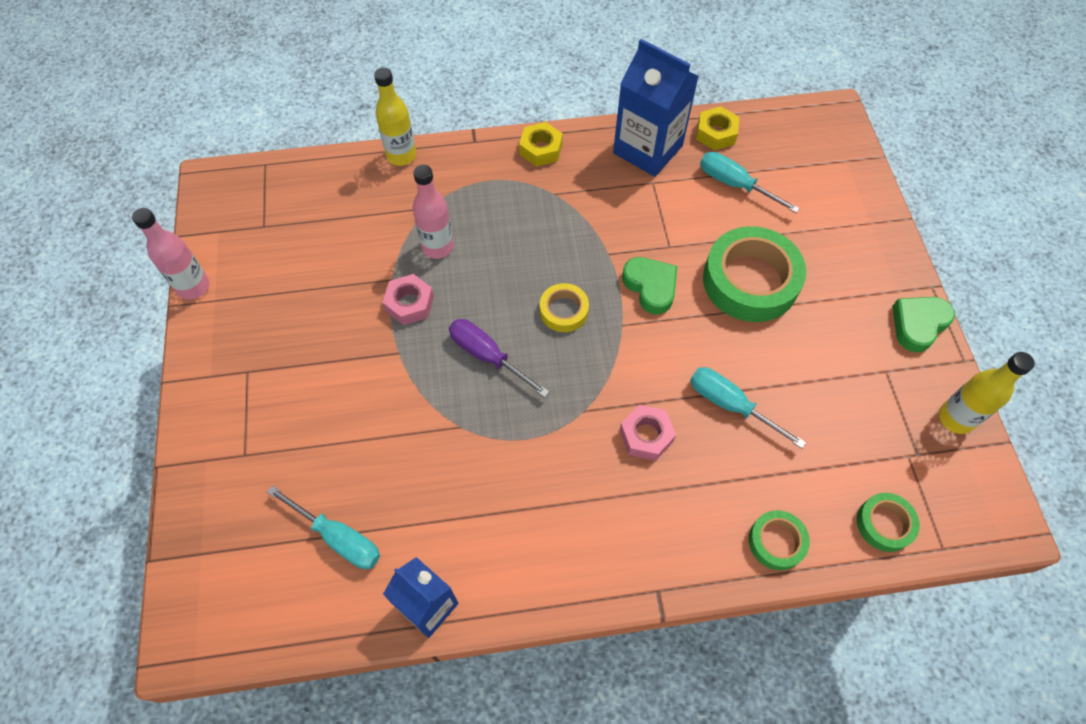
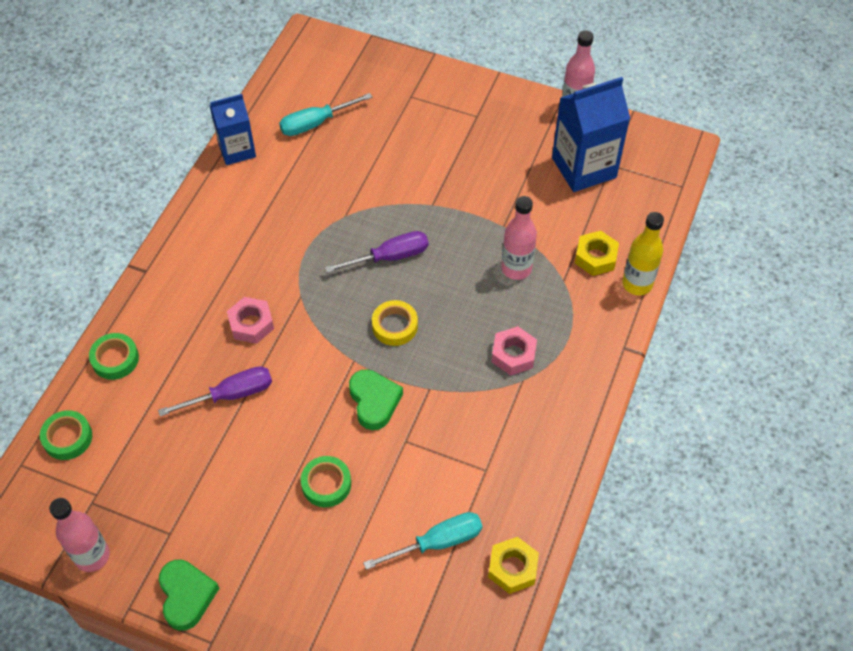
camera: 120 degrees right, 5 degrees down
(409, 303) = (472, 228): pink nut -> pink nut (513, 354)
(541, 149) = (582, 396): yellow nut -> yellow nut (595, 257)
(647, 149) = (528, 489): blue carton -> blue carton (584, 167)
(650, 287) = (374, 401): green heart -> green heart turned 105 degrees counterclockwise
(730, 405) = (231, 395): turquoise screwdriver -> purple screwdriver
(750, 281) = (326, 484): green tape -> green tape, size x0.50
(955, 418) = (92, 556): yellow bottle -> pink bottle

